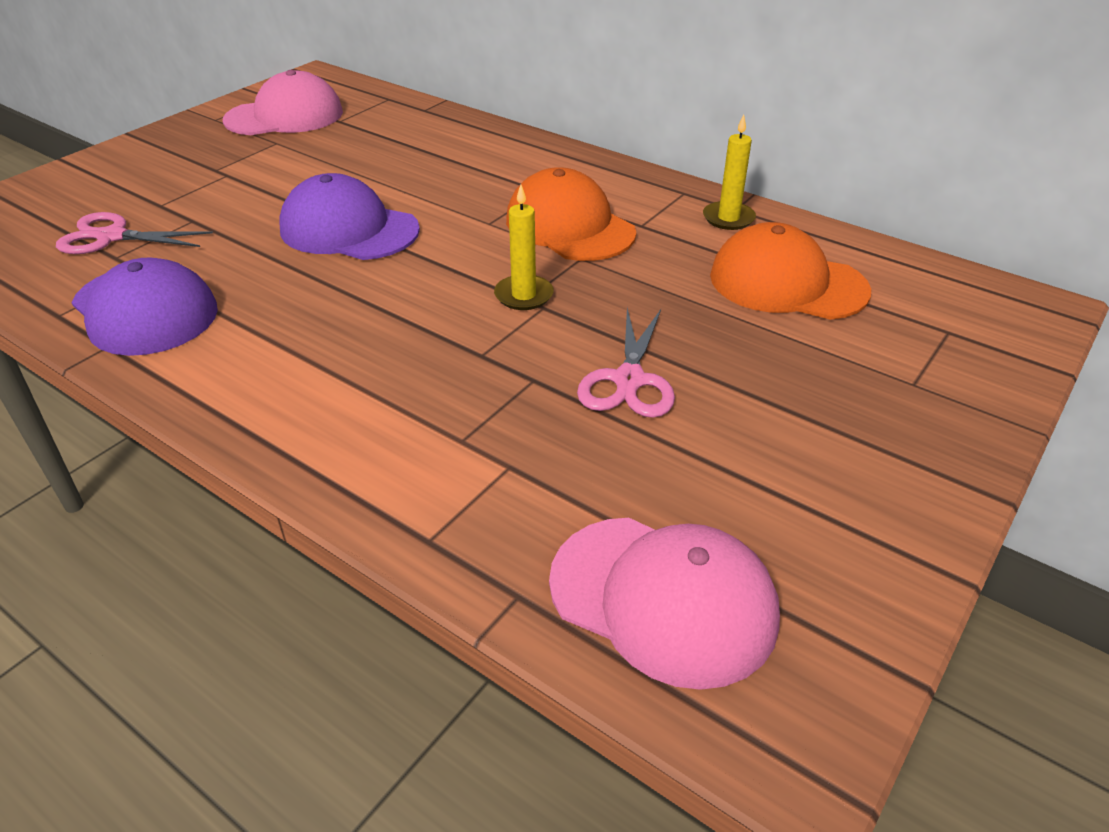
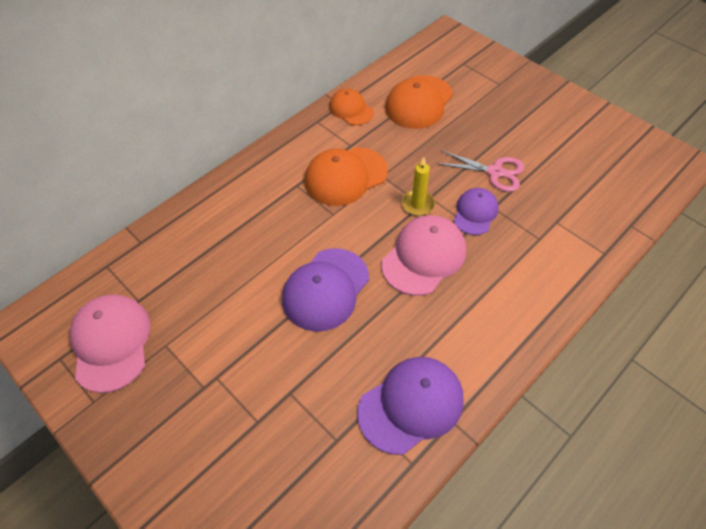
camera: 80 degrees left, 15 degrees up
(112, 237) = (304, 449): pink scissors -> none
(516, 358) = (475, 213): none -> purple cap
(663, 599) = (626, 182): pink cap -> pink cap (424, 257)
(728, 218) = (351, 109): yellow candle -> orange cap

